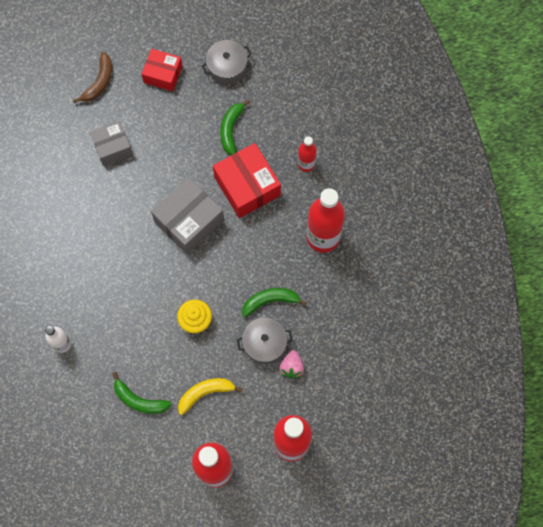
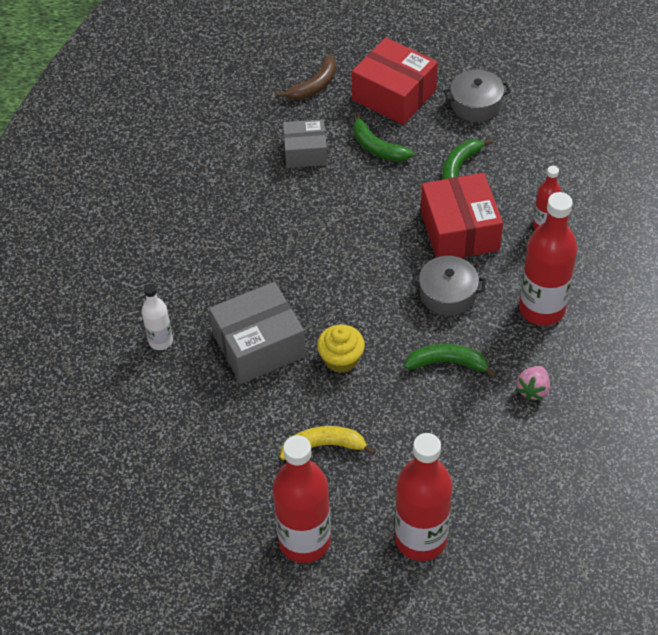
camera: 20 degrees right, 20 degrees down
(139, 400) = (233, 430): green banana -> green banana (377, 147)
(163, 74) = (394, 95): red box -> red box, size x1.58
(189, 221) = (372, 249): grey box -> grey box (259, 345)
(264, 343) = (424, 409): grey pot -> grey pot (447, 294)
(291, 367) = (451, 447): pink strawberry -> pink strawberry (533, 390)

